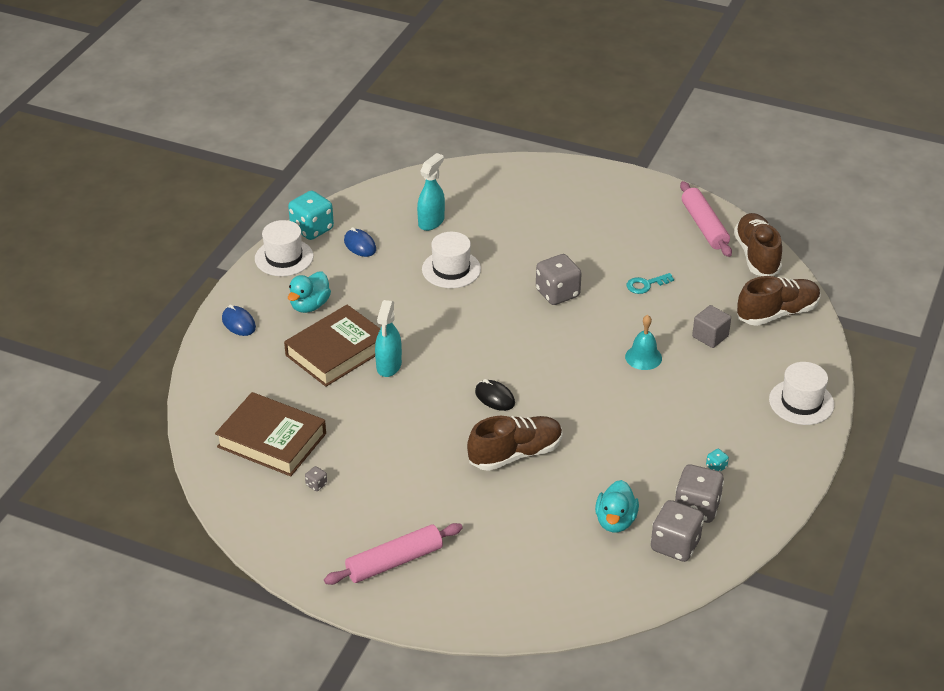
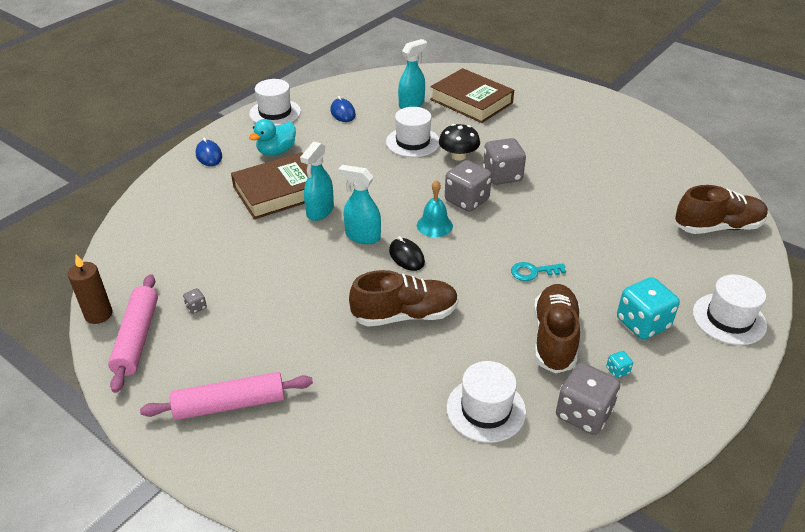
camera: 15 degrees right, 0 degrees up
(226, 509) = (98, 314): none -> brown candle
(272, 440) = (179, 258): brown book -> brown book (471, 101)
(312, 229) = (309, 96): turquoise dice -> turquoise dice (642, 323)
(443, 384) = (362, 236): none -> turquoise spray bottle
(505, 278) = (458, 156): none -> black mushroom
(615, 521) = (486, 409): turquoise duck -> white hat
(643, 357) = (568, 245): turquoise bell -> turquoise bell (434, 225)
(645, 284) = (589, 181): turquoise key -> turquoise key (533, 272)
(675, 545) = (546, 453): grey dice -> grey dice (466, 200)
(704, 226) = (659, 142): pink rolling pin -> pink rolling pin (137, 338)
(710, 336) = (642, 237): grey cube -> none
(756, 256) = (706, 173): brown shoe -> brown shoe (554, 338)

